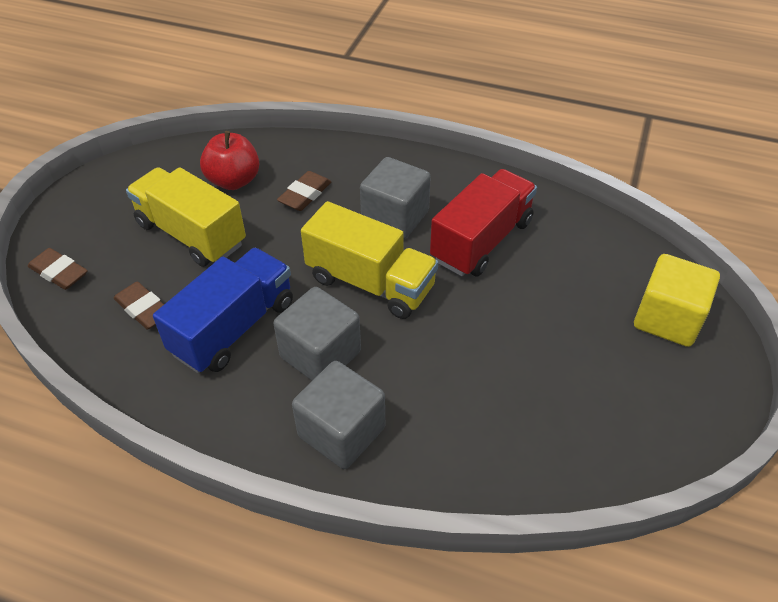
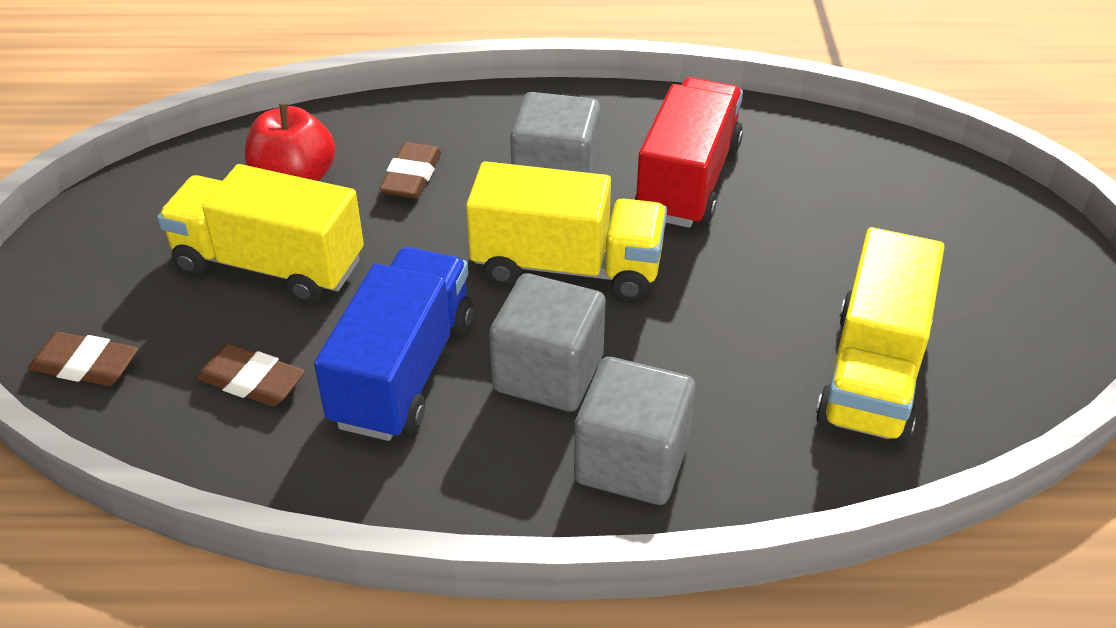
camera: 20 degrees left, 5 degrees down
(535, 418) = (872, 374): none -> yellow truck
(667, 319) = (967, 218): yellow cube -> none

